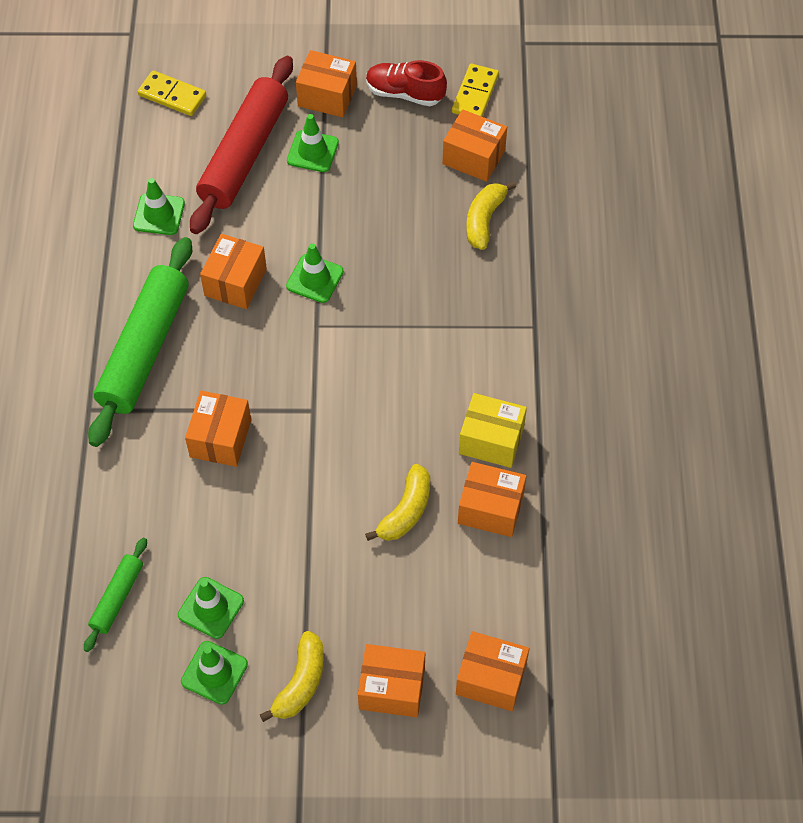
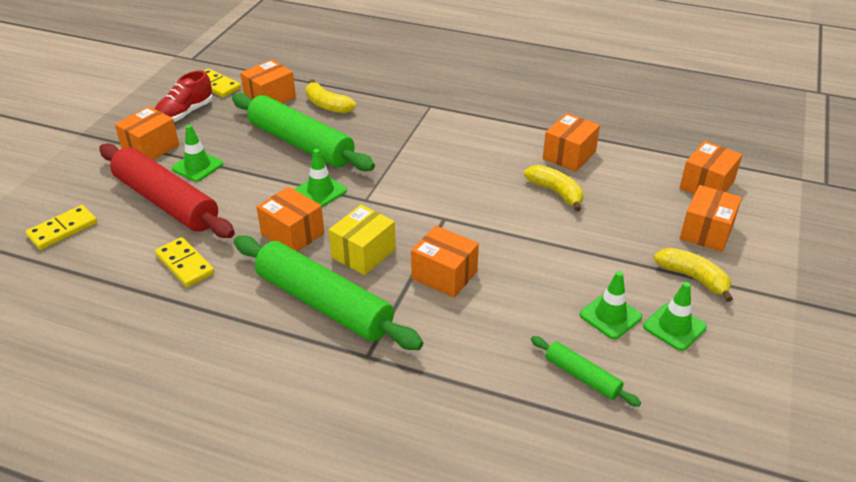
camera: 70 degrees left, 20 degrees down
(159, 214) = (185, 264): green traffic cone -> yellow domino
(394, 225) = (301, 143): none -> green rolling pin
(491, 440) = (513, 143): yellow box -> yellow box (363, 253)

